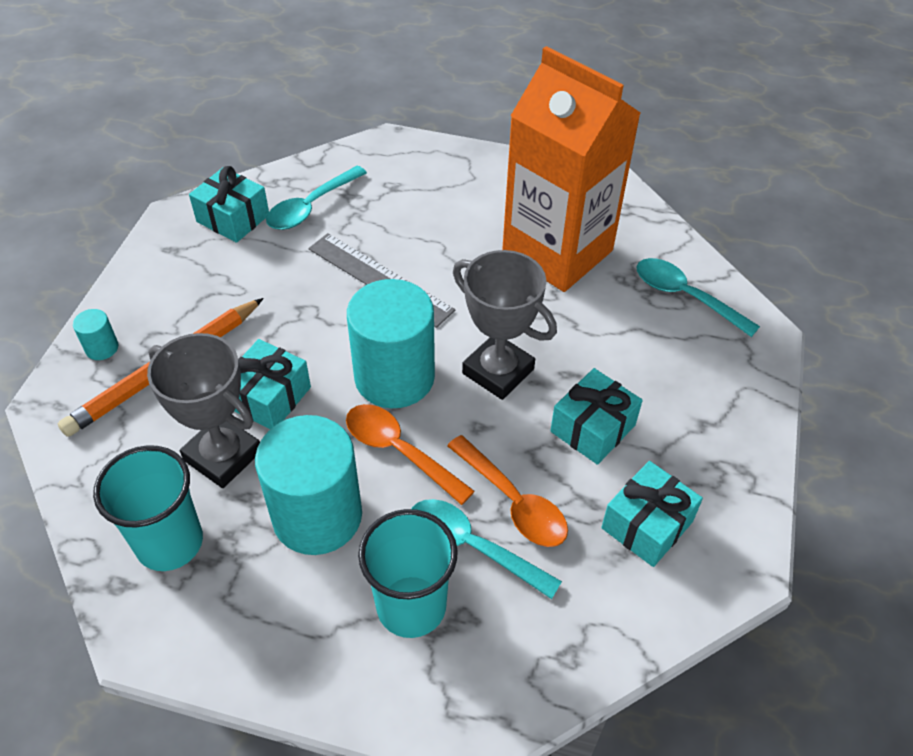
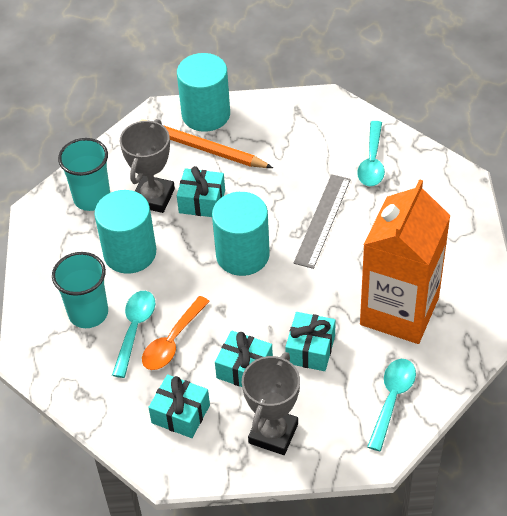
camera: 75 degrees right, 0 degrees up
(102, 348) = (206, 114): turquoise cylinder -> turquoise cylinder, size x2.40
(233, 218) = (340, 127): turquoise gift -> turquoise gift (310, 349)
(311, 207) = (372, 161): turquoise spoon -> turquoise spoon turned 105 degrees counterclockwise
(399, 451) = (187, 275): orange spoon -> none
(498, 371) = (270, 306): grey trophy -> grey trophy (273, 433)

